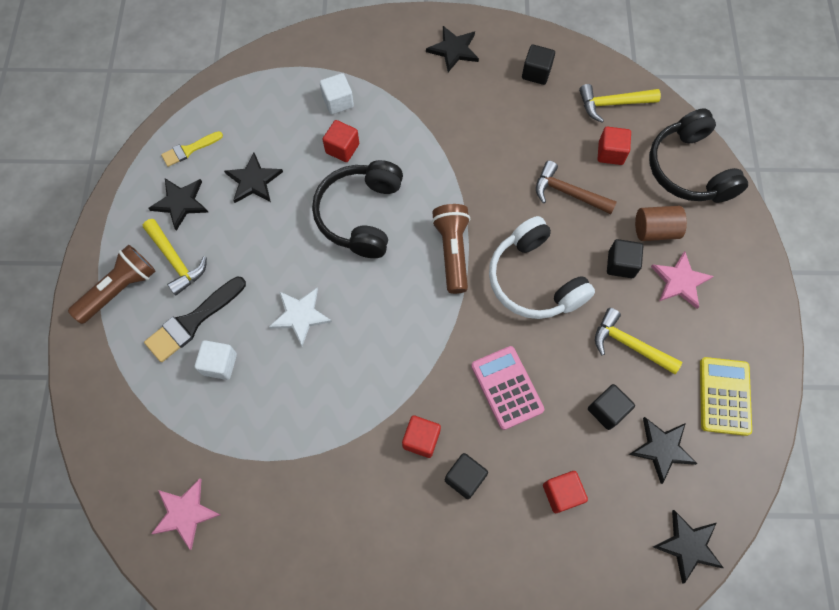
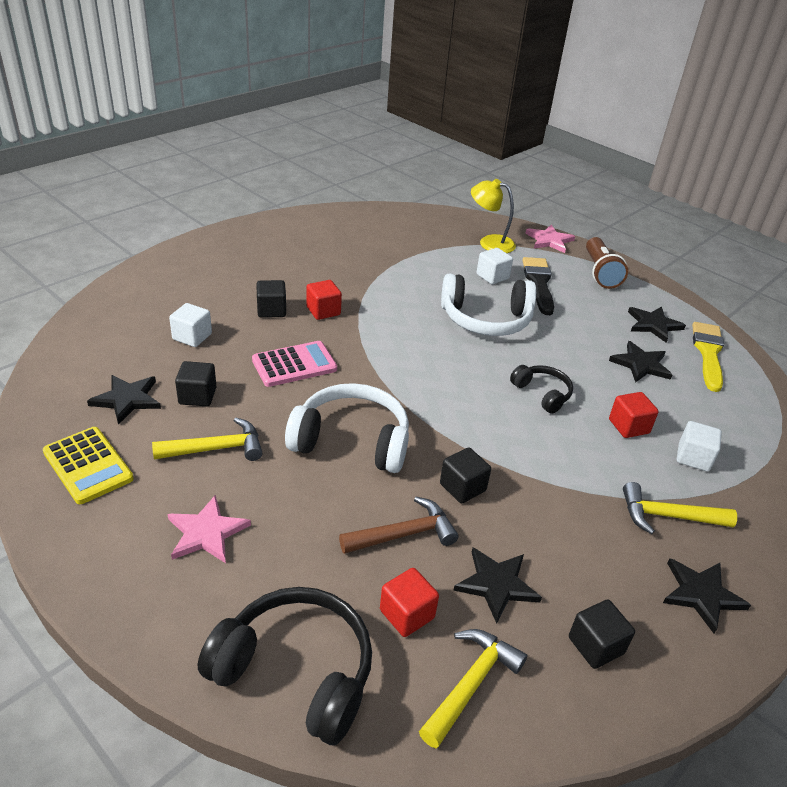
camera: 130 degrees right, 30 degrees down
(149, 417) = (489, 242): none -> yellow lamp
(176, 261) = (599, 300): yellow hammer -> yellow hammer (667, 516)
(185, 513) = (413, 226): pink star -> pink star (549, 240)
(189, 150) = (708, 353): yellow brush -> yellow brush, size x1.65
(300, 316) = (486, 319): white star -> white headphones
(360, 215) = (542, 394): black headphones -> black headphones, size x0.55
(452, 252) = (442, 416): brown flashlight -> none
(507, 387) = (294, 365): pink calculator -> pink calculator turned 45 degrees counterclockwise
(561, 493) = (192, 337): red cube -> white cube
(621, 264) = (283, 506): black cube -> black cube (462, 487)
(655, 230) = (276, 564): brown cylinder -> none
(688, 546) = (63, 360): black star -> black star (496, 584)

